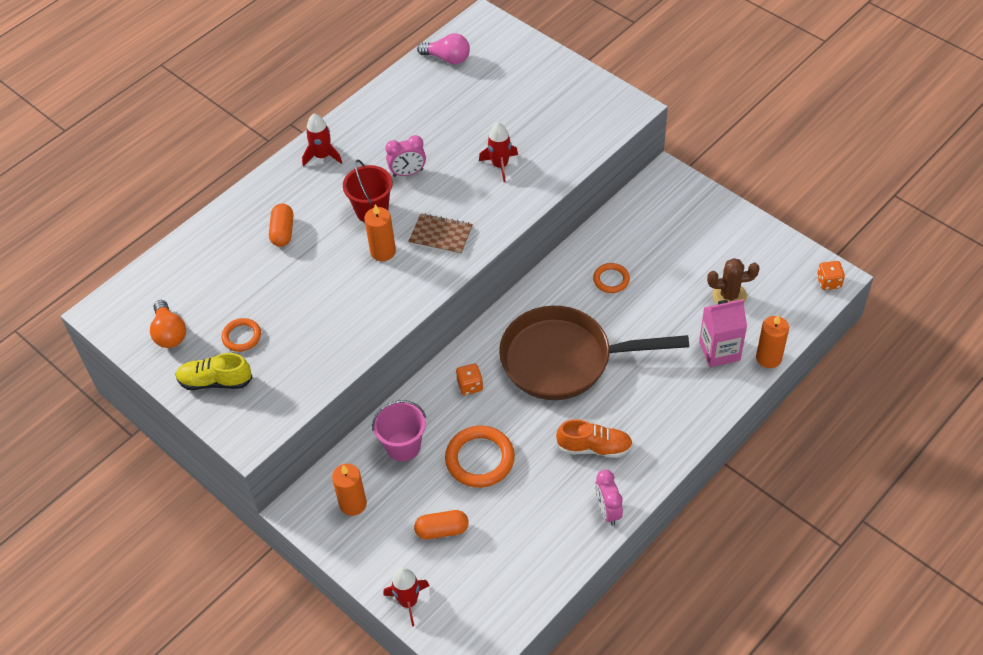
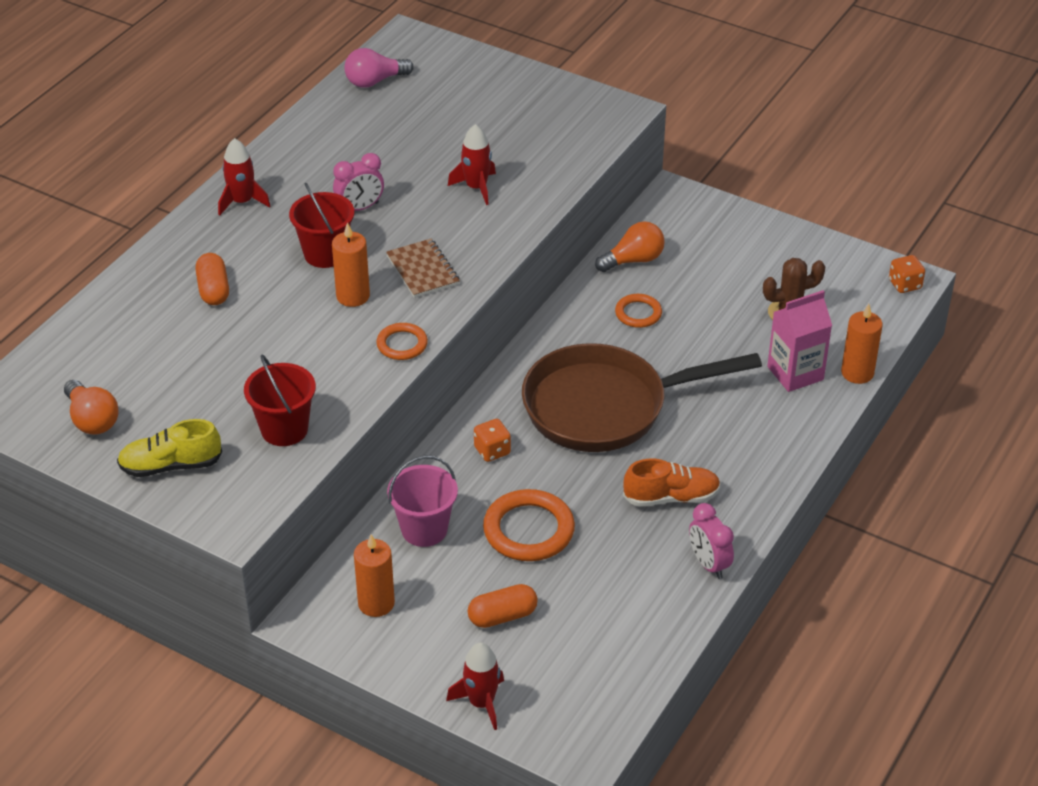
camera: 15 degrees left, 10 degrees down
(242, 336) = (192, 411): orange ring -> orange ring (402, 344)
(304, 362) = (284, 429): none -> red bucket
(441, 235) = (423, 270): brown notebook -> brown notebook turned 60 degrees clockwise
(447, 58) = (375, 81): pink light bulb -> pink light bulb turned 150 degrees clockwise
(619, 231) = (633, 260): none -> orange light bulb

